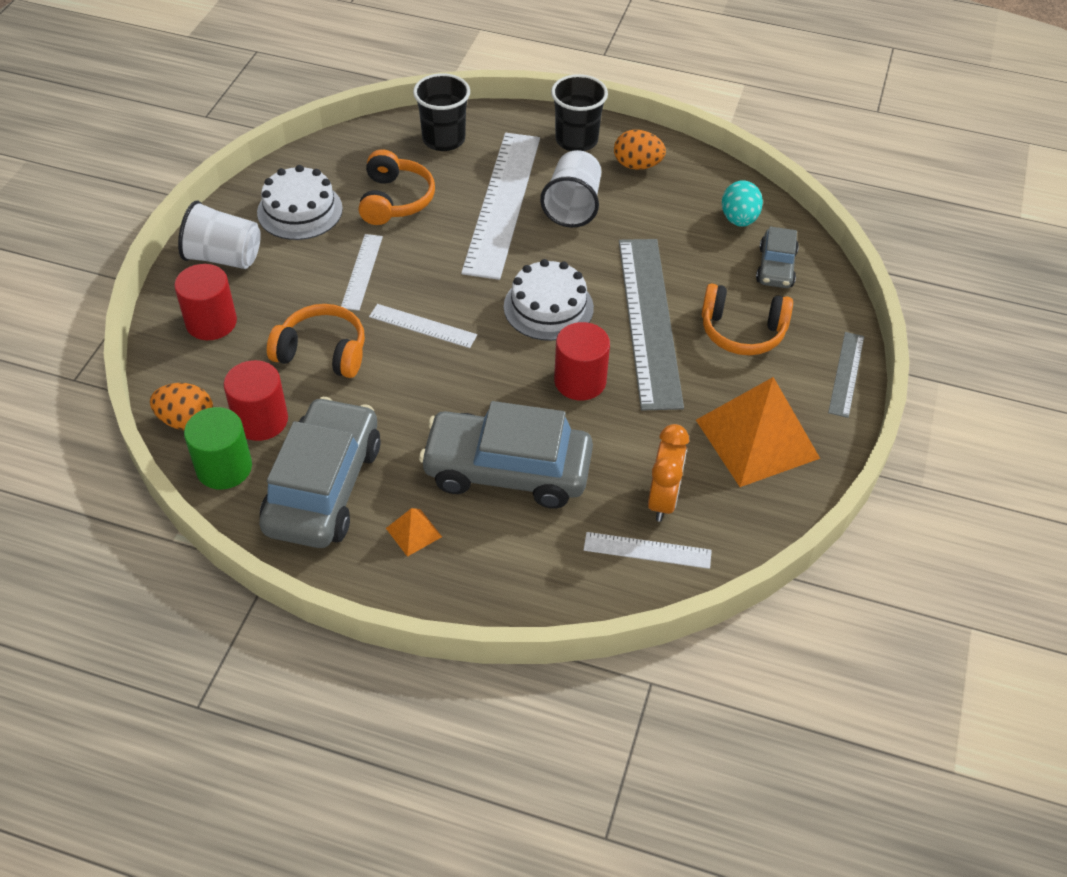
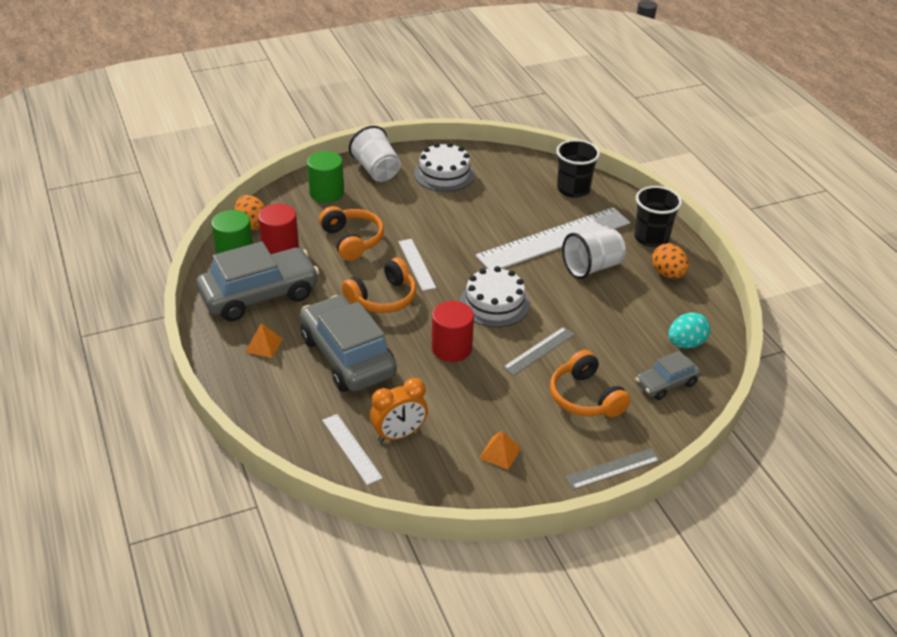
camera: 50 degrees right, 10 degrees down
(211, 322) = (326, 193): red cylinder -> green cylinder
(362, 271) = (428, 220): white ruler -> none
(395, 200) = (499, 200): orange headphones -> orange headphones (383, 298)
(649, 321) = (539, 351): grey ruler -> grey ruler, size x0.47
(757, 439) = (500, 453): orange pyramid -> orange pyramid, size x0.42

